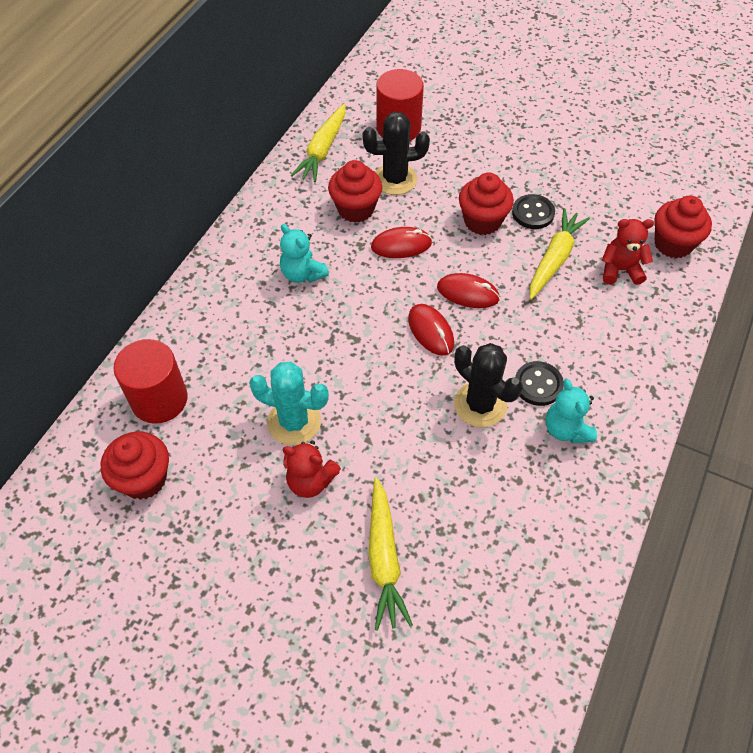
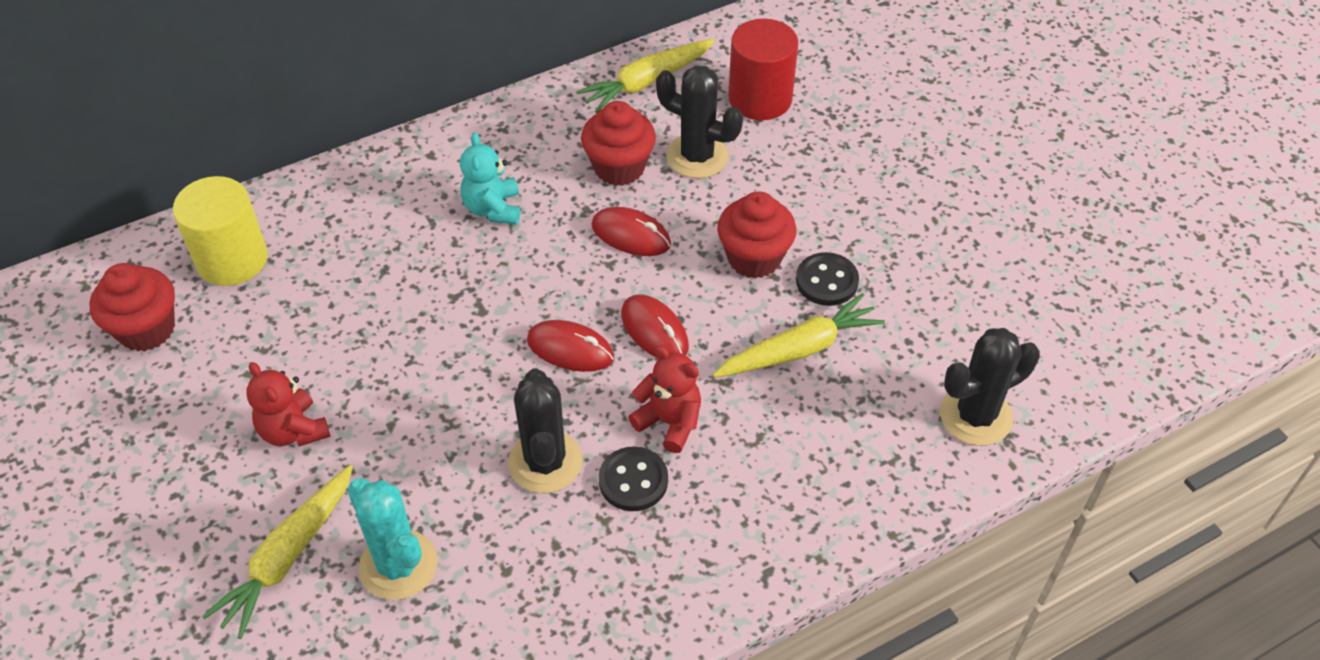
camera: 35 degrees right, 5 degrees down
(159, 399) = (232, 259): red cylinder -> yellow cylinder
(294, 422) = (335, 360): turquoise cactus -> turquoise cactus (398, 565)
(430, 331) = (570, 349): red mouse -> red mouse turned 75 degrees counterclockwise
(566, 429) = (616, 550): turquoise teddy bear -> none
(620, 270) = (871, 408): red teddy bear -> red teddy bear (669, 422)
(673, 244) = (975, 416): red cupcake -> black cactus

